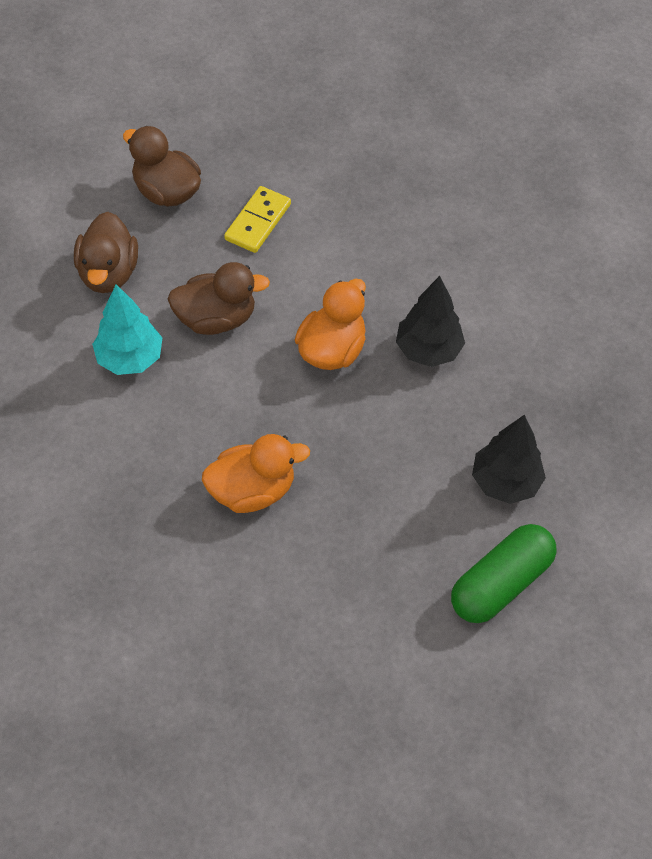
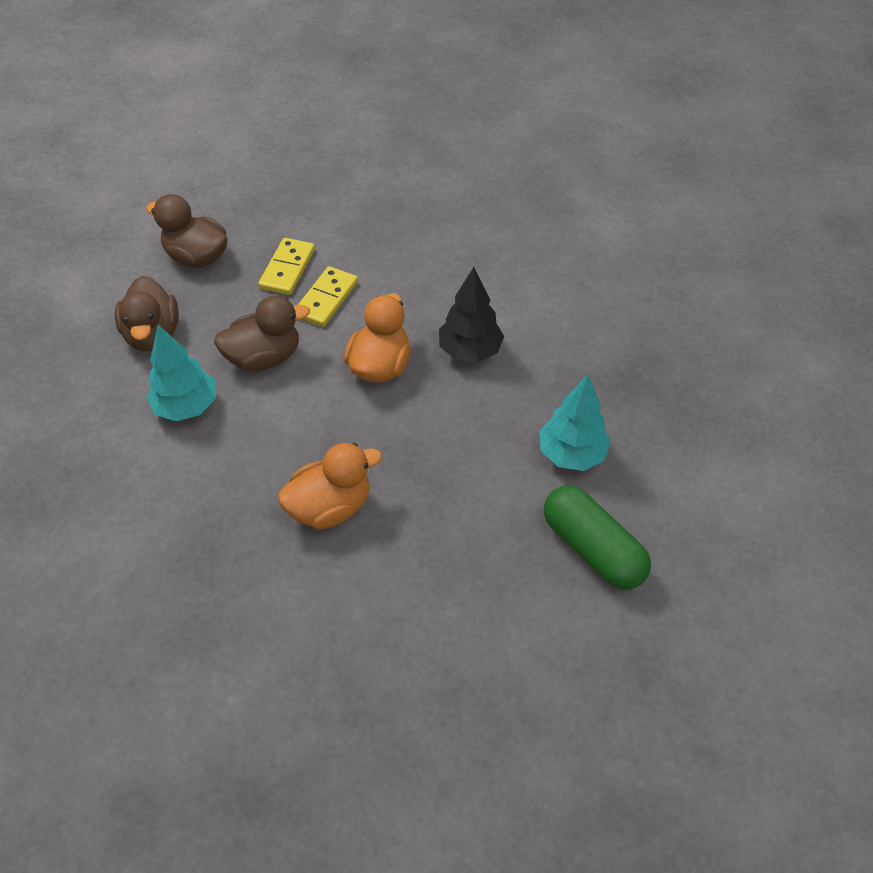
camera: 10 degrees left, 5 degrees down
(291, 264) = (326, 299): none -> yellow domino
(500, 583) = (592, 548): green capsule -> green capsule turned 75 degrees counterclockwise
(505, 482) = (571, 454): black tree -> turquoise tree

